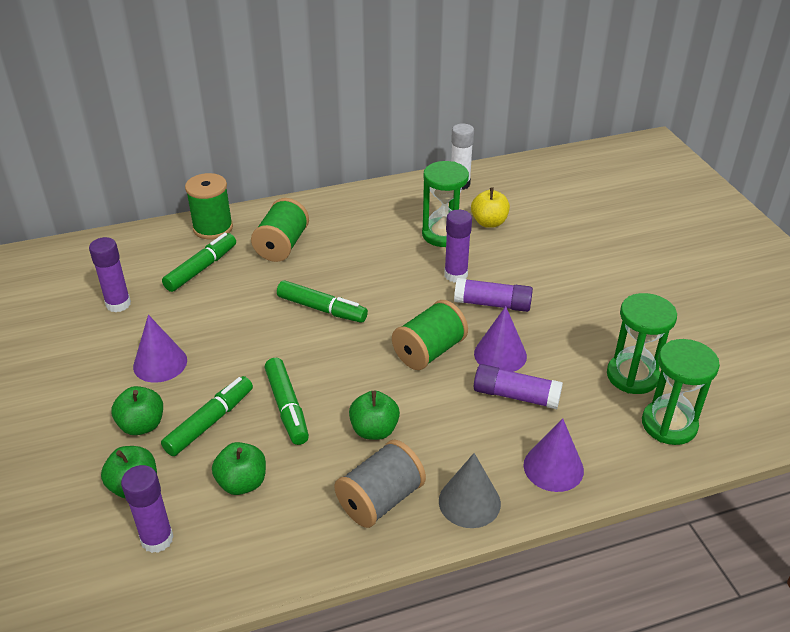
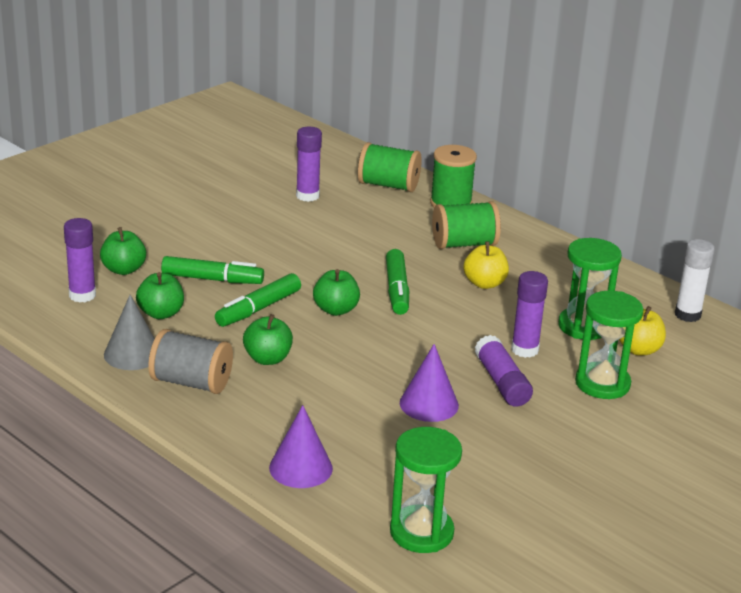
camera: 60 degrees right, 10 degrees down
(142, 425) = (185, 252): green apple -> green apple (336, 310)
(160, 363) = (257, 237): purple cone -> none
(201, 268) = (389, 216): green marker -> none
(349, 258) = (484, 283): none -> yellow apple
(429, 351) = (394, 362): green spool -> green spool (388, 185)
(469, 502) = (223, 429): grey cone -> grey cone (132, 354)
(515, 396) = (378, 426): purple glue stick -> none
(632, 376) = (475, 495): green hourglass -> green hourglass (602, 384)

